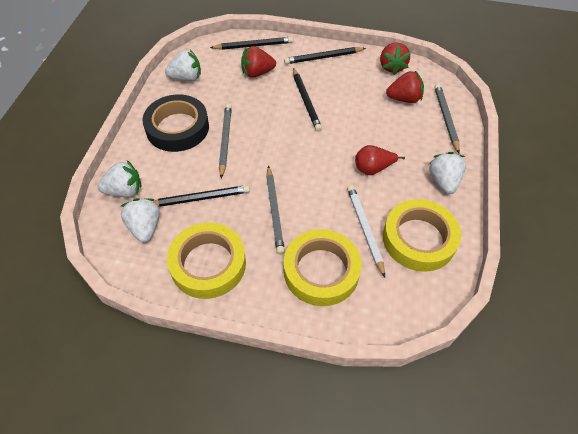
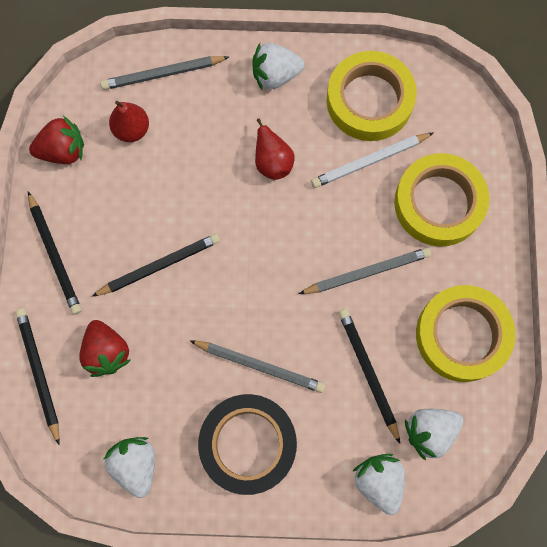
camera: 100 degrees left, 20 degrees up
(225, 140) = (260, 366): grey pencil -> grey pencil turned 150 degrees counterclockwise
(404, 99) = (132, 130): red strawberry -> red pear

